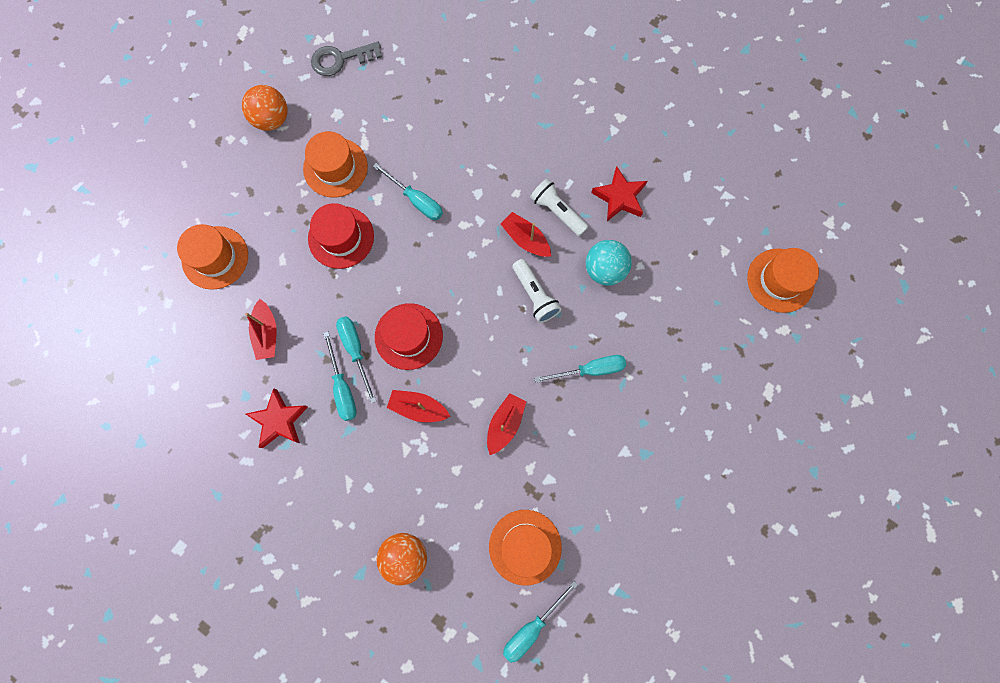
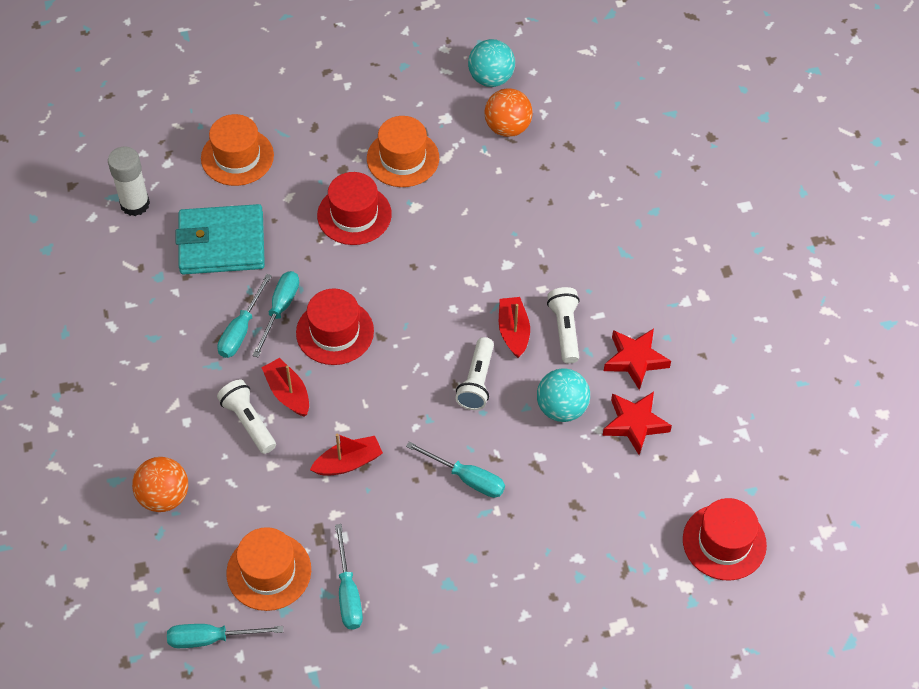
camera: 40 degrees right, 20 degrees down
(173, 354) = (135, 204): none -> white glue stick
(267, 333) = (221, 243): red boat -> turquoise wallet
(272, 119) = (386, 85): orange ball -> orange ball (507, 128)
(279, 420) = (167, 315): red star -> red star (635, 424)
(341, 59) = (491, 78): grey key -> turquoise ball
(411, 452) = (248, 422): none -> white flashlight
(416, 200) = (447, 232): turquoise screwdriver -> turquoise screwdriver (348, 593)
(780, 280) = (724, 542): orange hat -> red hat

